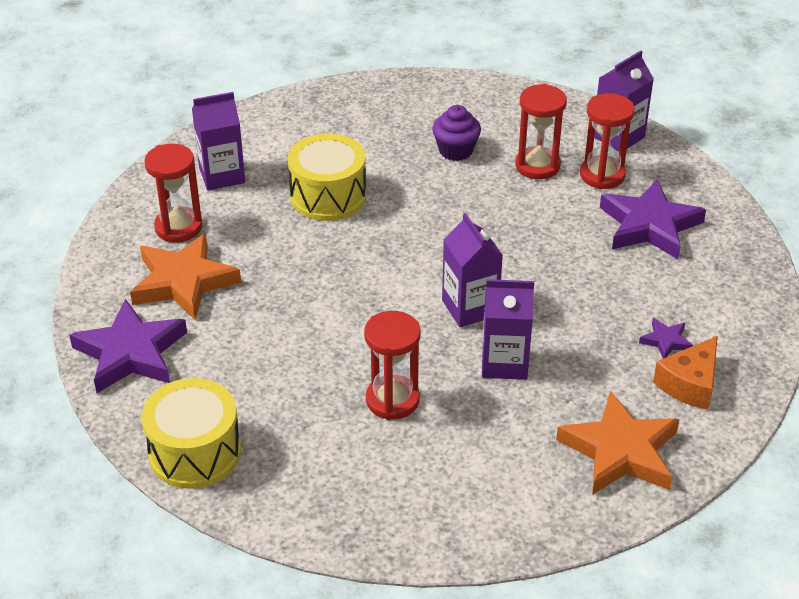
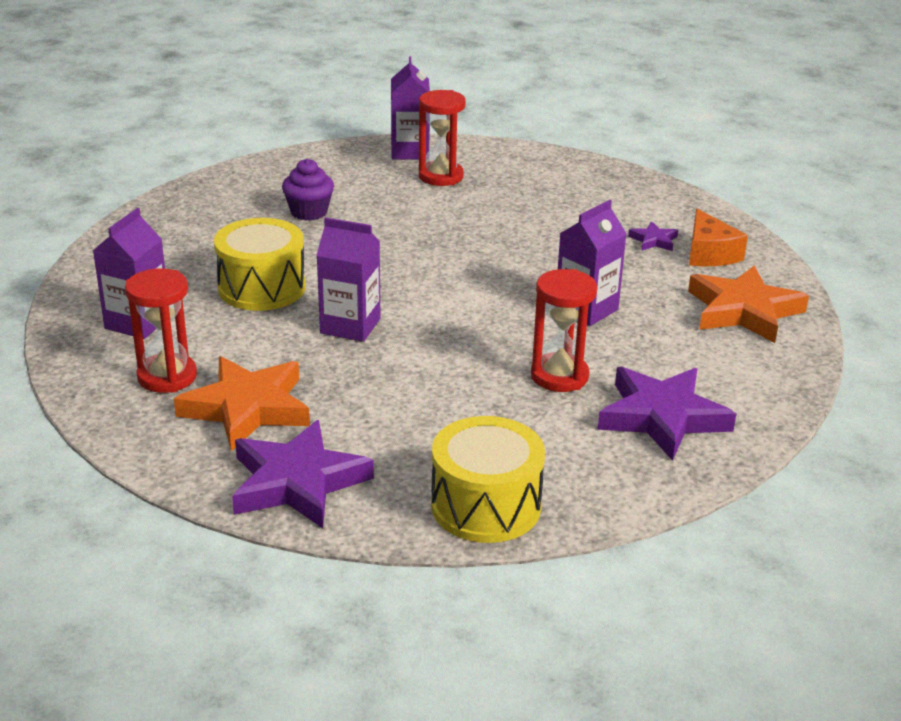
camera: 50 degrees left, 10 degrees down
(470, 308) = (503, 293): purple carton -> purple carton (350, 326)
(537, 166) = (387, 192): red hourglass -> none
(649, 225) = (524, 188): purple star -> purple star (662, 417)

